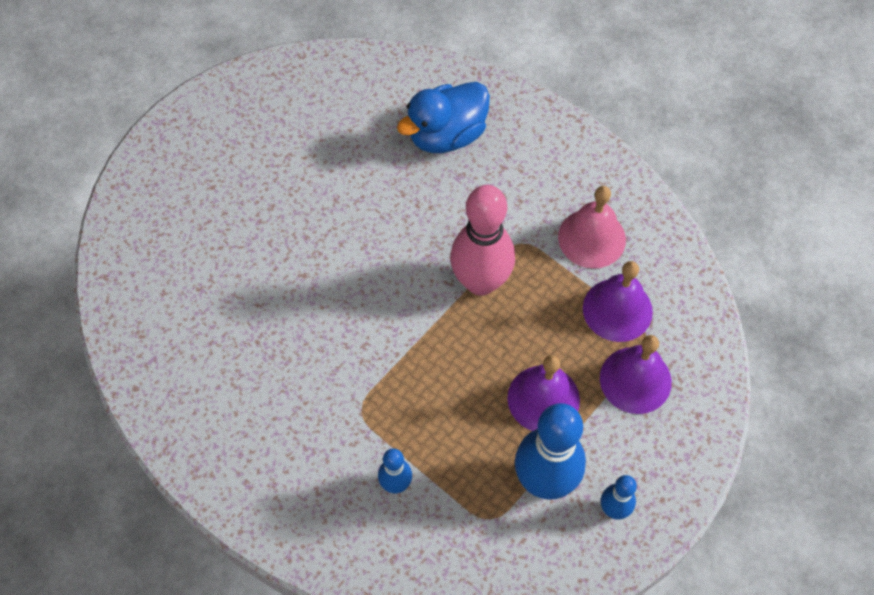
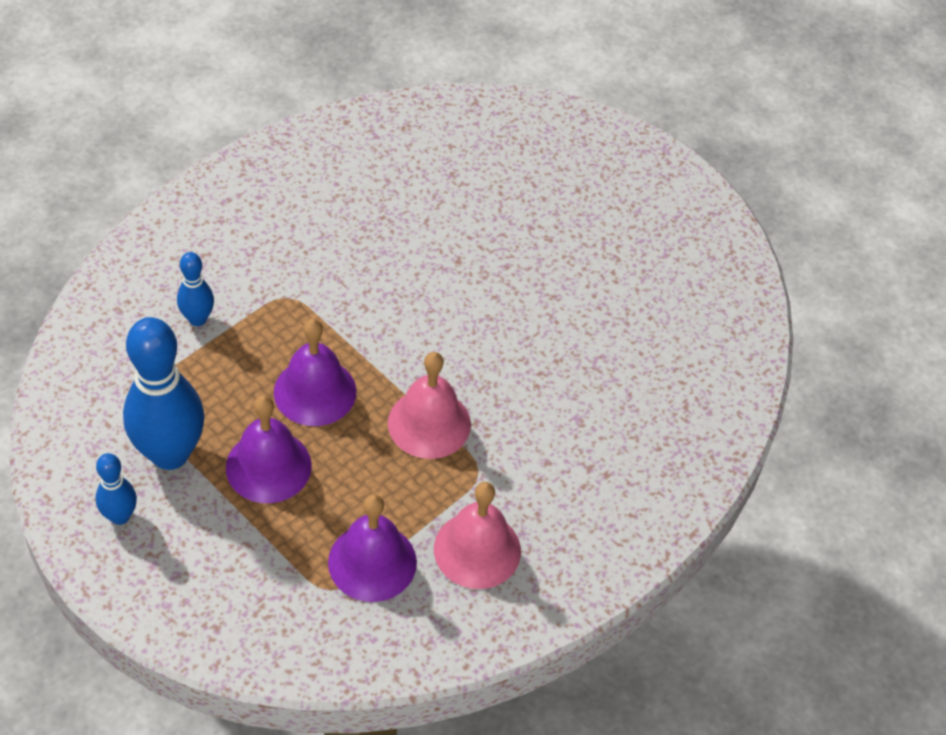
camera: 90 degrees right, 10 degrees down
(446, 135) = (639, 412): blue duck -> none
(480, 282) = (429, 423): pink bowling pin -> pink bell
(635, 380) = (275, 566): purple bell -> purple bell (315, 391)

